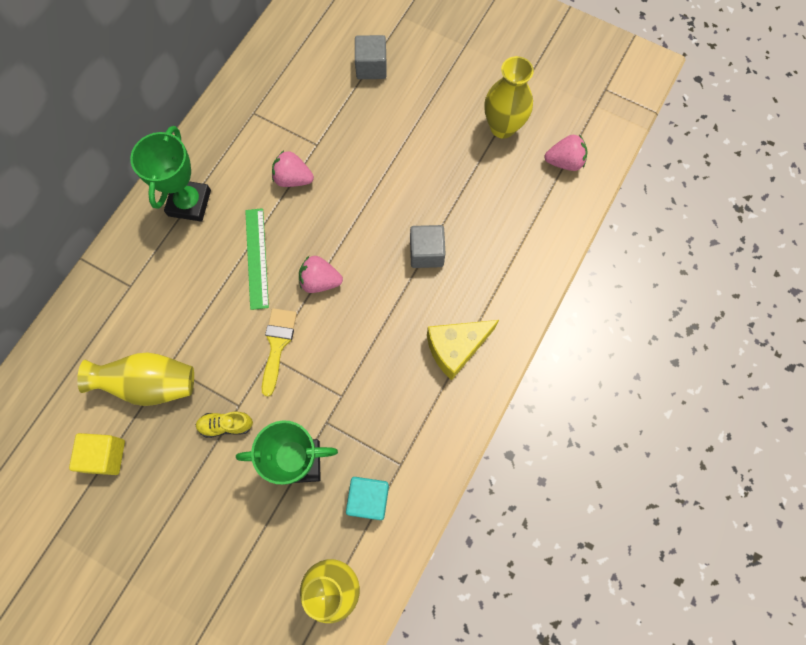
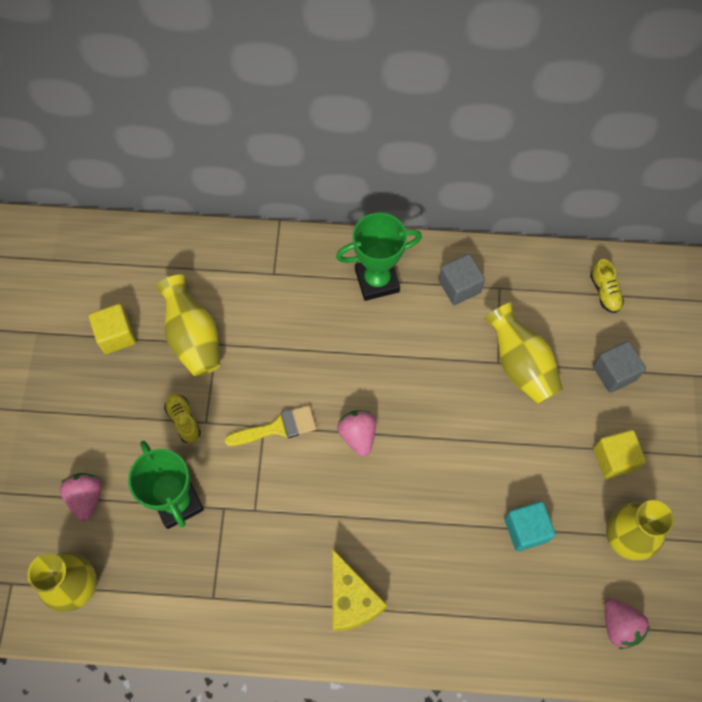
camera: 65 degrees right, 5 degrees down
(257, 258) = (353, 366): green ruler -> none
(293, 179) = (450, 359): pink strawberry -> pink strawberry (86, 498)
(302, 40) = (604, 292): none -> yellow shoe
(328, 129) = (520, 365): none -> yellow vase
(368, 499) = (168, 582): turquoise cube -> turquoise cube (526, 530)
(426, 253) = (438, 524): grey cube -> grey cube (459, 286)
(439, 102) = (614, 459): none -> yellow cube
(456, 348) = (351, 600): yellow cheese -> yellow cheese turned 150 degrees counterclockwise

